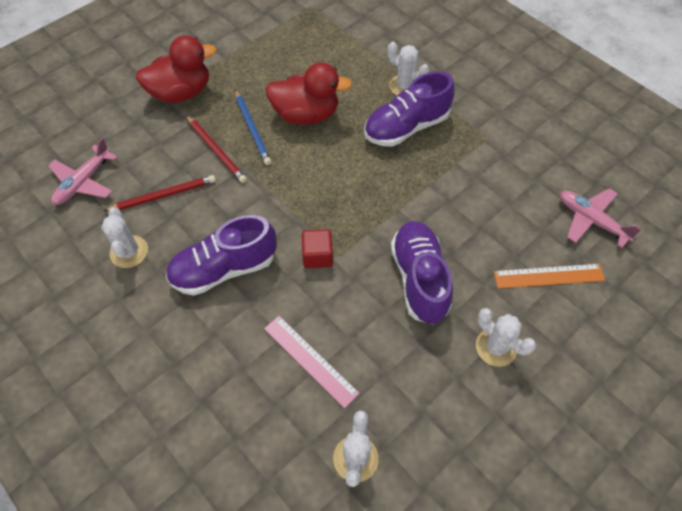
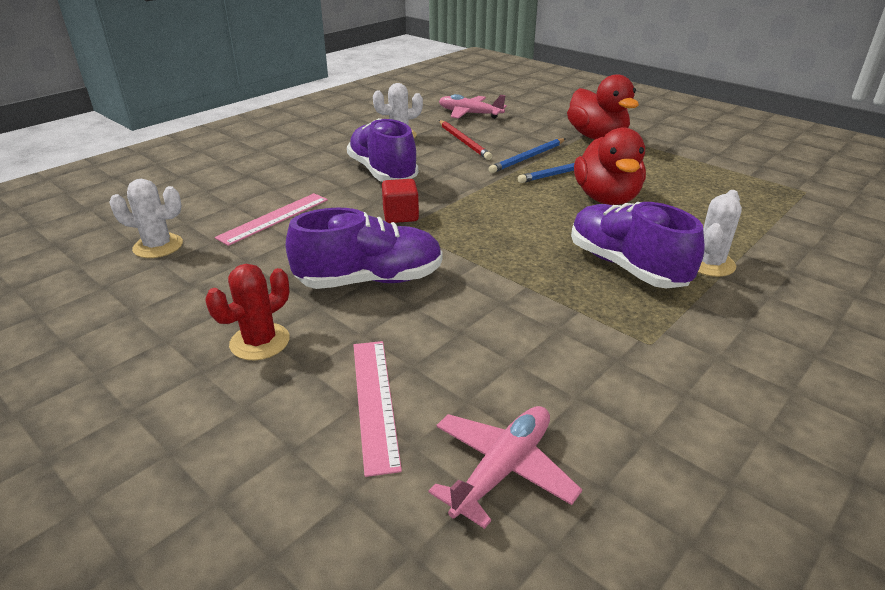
camera: 85 degrees right, 25 degrees down
(216, 150) = (528, 158): red pencil -> blue pencil
(496, 347) = (260, 342): white cactus -> red cactus
(548, 276) = (374, 401): orange ruler -> pink ruler

